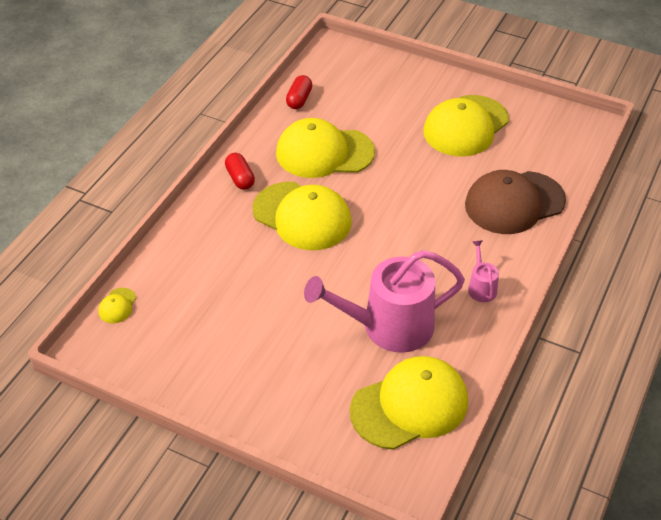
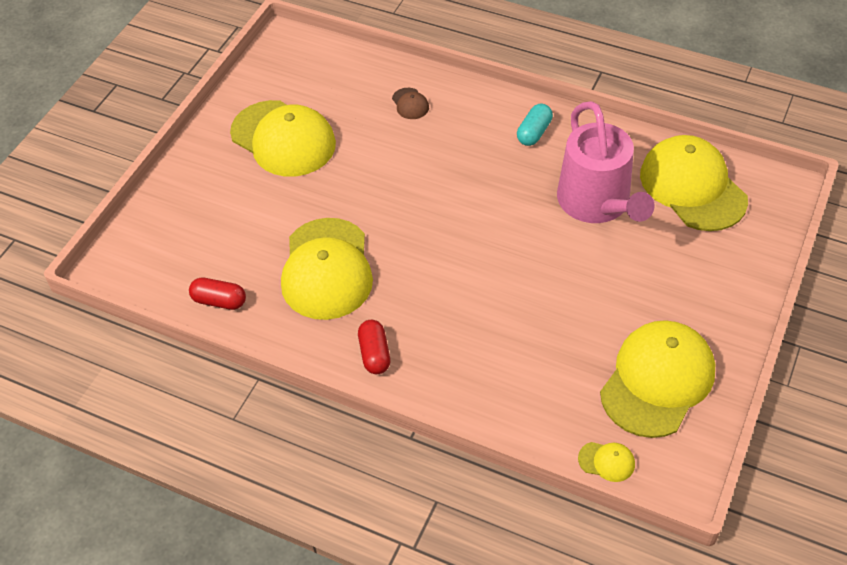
camera: 90 degrees left, 5 degrees up
(240, 178) = (374, 354): red capsule -> red capsule turned 75 degrees counterclockwise
(302, 216) = (440, 285): yellow cap -> yellow cap (657, 380)
(481, 287) = (534, 132): pink watering can -> turquoise capsule
(514, 203) = (410, 104): brown cap -> brown cap, size x0.40

